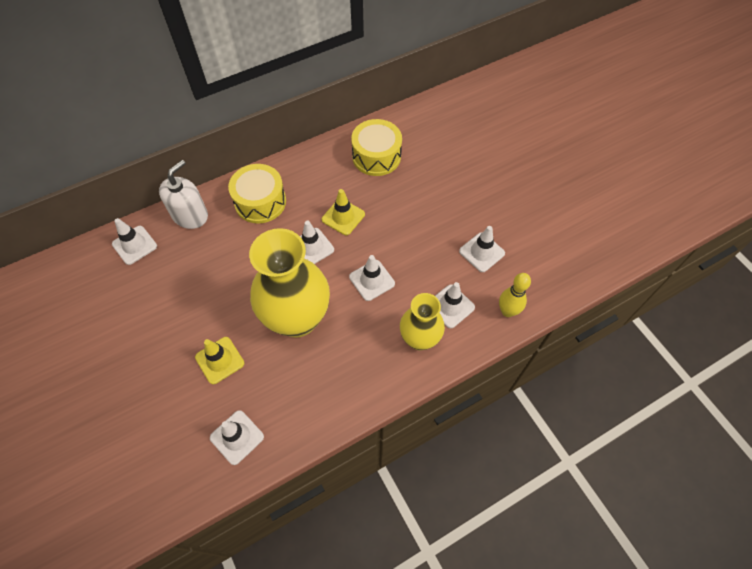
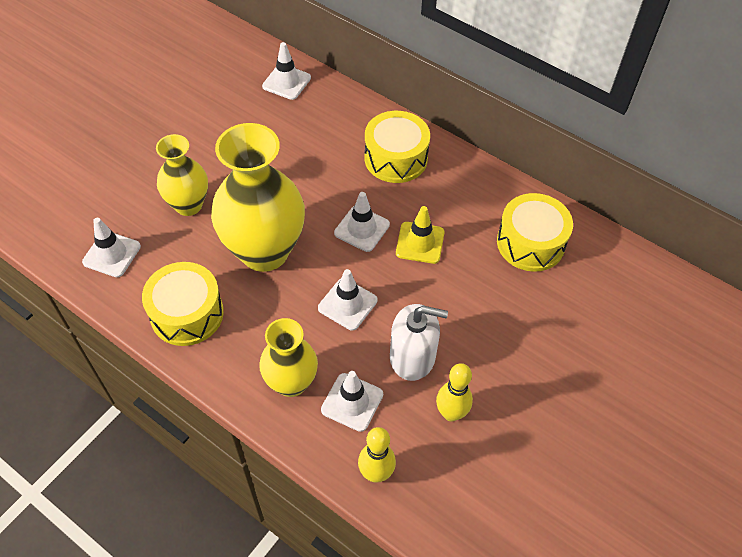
camera: 65 degrees right, 5 degrees down
(190, 215) = (345, 108): white soap dispenser -> white soap dispenser (412, 356)
(219, 360) = (188, 205): yellow traffic cone -> yellow vase
(327, 393) = (187, 314): none -> yellow drum
(481, 252) = (451, 413): white traffic cone -> yellow bowling pin

